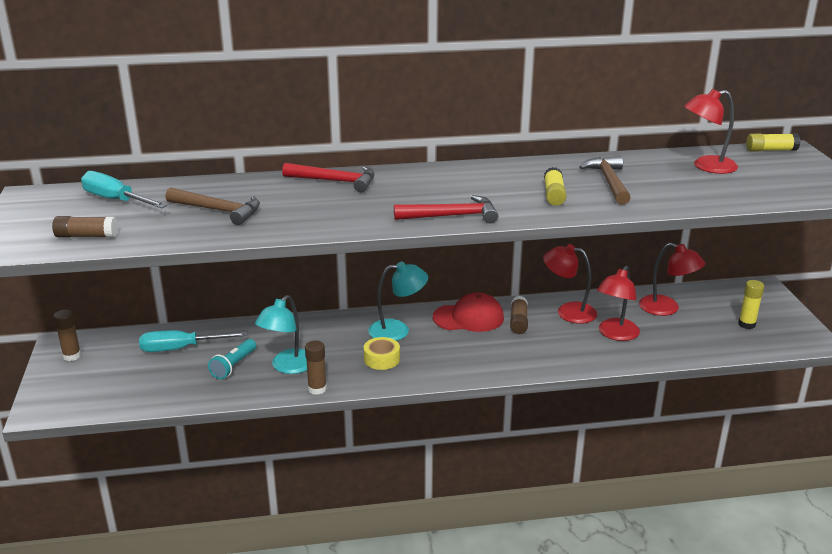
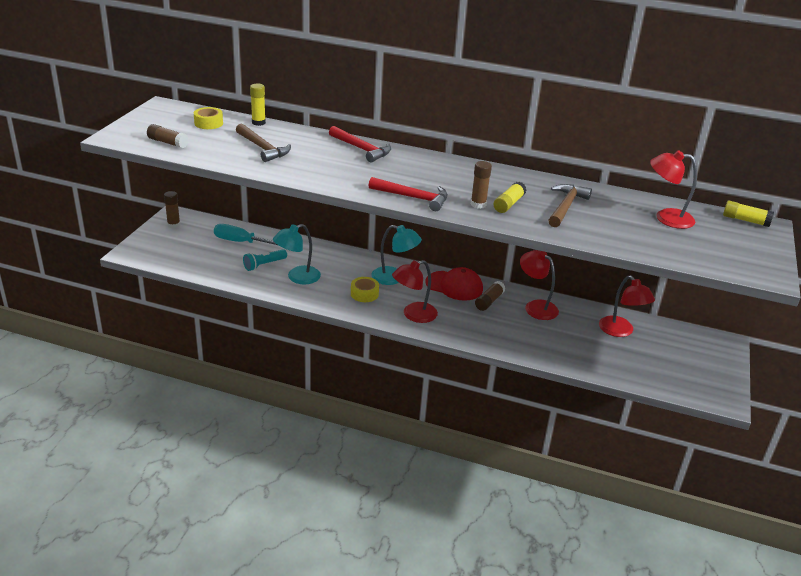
camera: 25 degrees right, 5 degrees up
(116, 200) = (208, 123): turquoise screwdriver -> yellow tape
(317, 389) = (303, 299): brown glue stick -> brown glue stick (478, 204)
(615, 334) = (556, 336): red lamp -> red lamp (413, 315)
(746, 324) = (677, 366): yellow glue stick -> yellow glue stick (258, 122)

